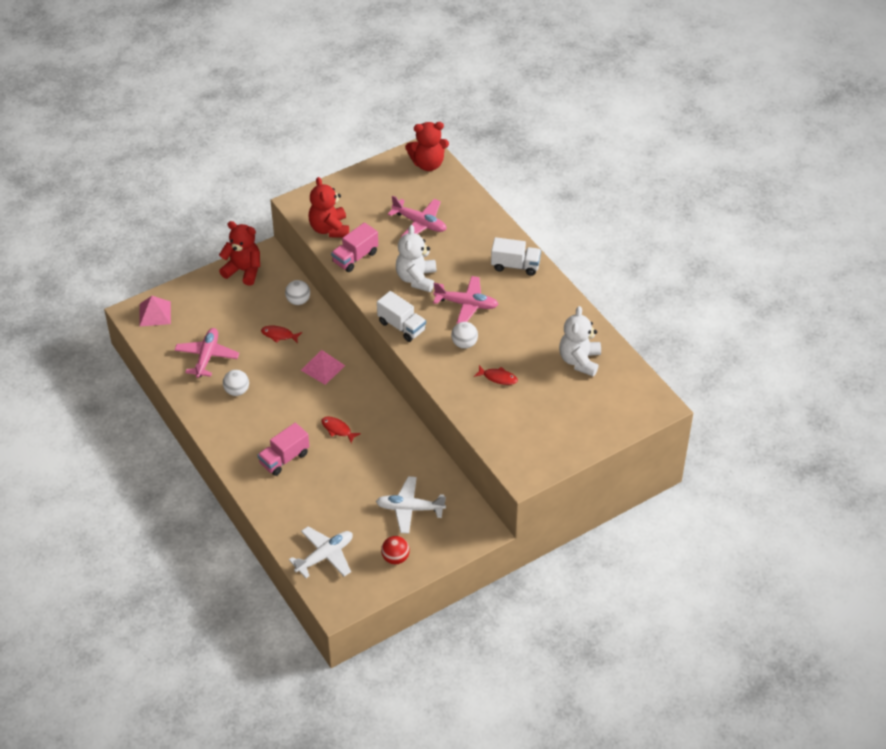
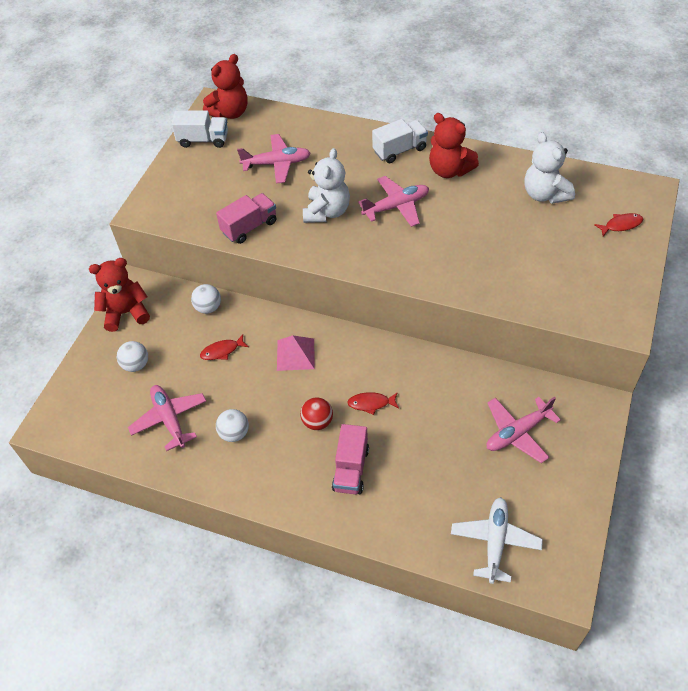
camera: 35 degrees left, 5 degrees up
(155, 313) = (71, 412): pink pyramid -> none
(329, 229) = (197, 216): red teddy bear -> red teddy bear (449, 170)
(355, 257) = (249, 227): pink truck -> pink truck turned 135 degrees counterclockwise
(395, 558) = (559, 491): red ball -> red ball (317, 422)
(401, 326) = (361, 261): white truck -> white truck (203, 140)
(410, 509) = (517, 433): white plane -> pink plane
(416, 279) = (327, 212): white teddy bear -> white teddy bear turned 135 degrees counterclockwise
(464, 344) = (434, 241): white ball -> white ball (136, 365)
(498, 378) = (497, 252): red fish -> red fish (621, 225)

